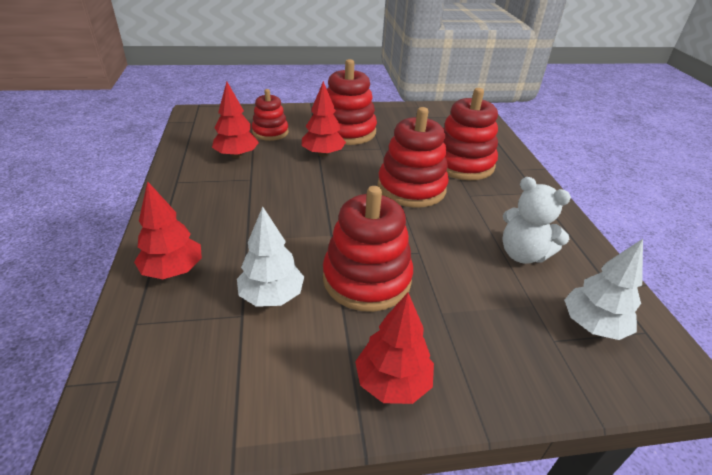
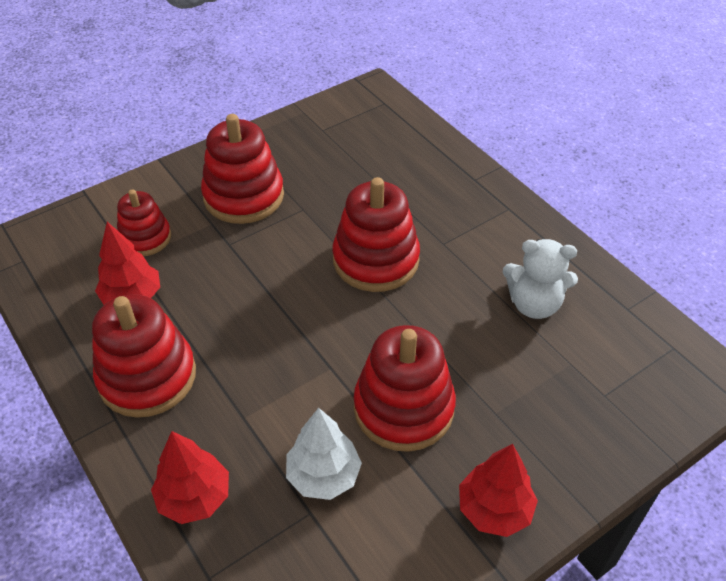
camera: 25 degrees left, 10 degrees up
(323, 154) = (240, 248): red tree -> none
(462, 164) = (410, 196): red stacking toy -> red stacking toy (147, 376)
(592, 325) = (628, 362): white tree -> none

